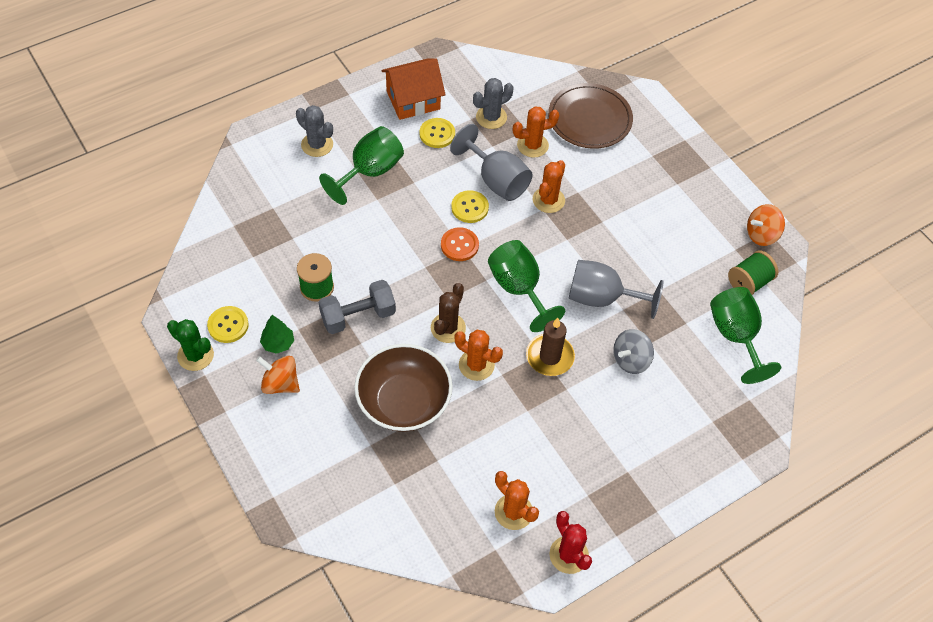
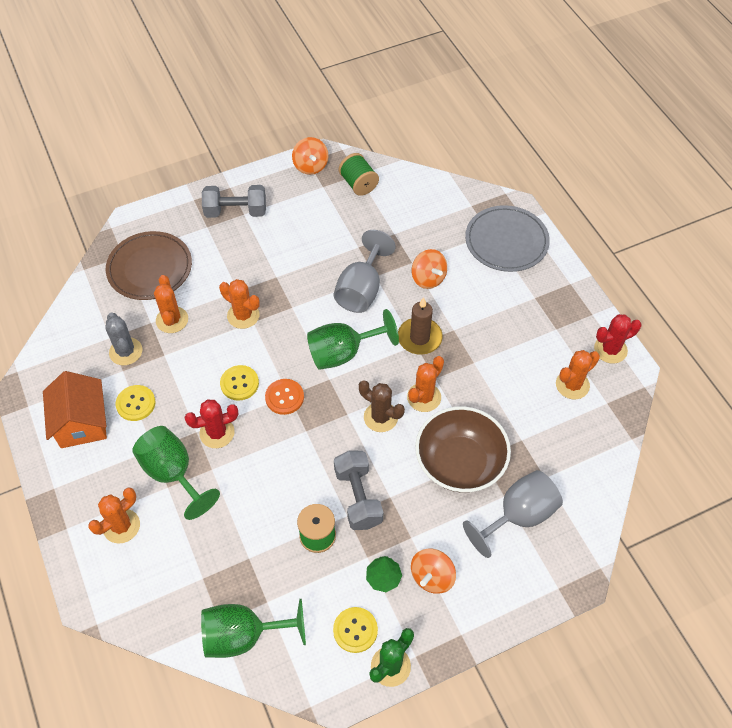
camera: 80 degrees left, 0 degrees up
(317, 145) = (121, 526): grey cactus -> orange cactus
(414, 198) = (217, 433): none -> red cactus
(496, 180) = (210, 356): grey goblet -> grey goblet (518, 515)
(630, 360) = (428, 278): grey spinning top -> orange spinning top
(678, 176) = (236, 211): none -> grey dumbbell
(704, 439) = (506, 241): none -> grey plate
(735, 336) = (411, 203): green goblet -> green goblet (243, 635)

